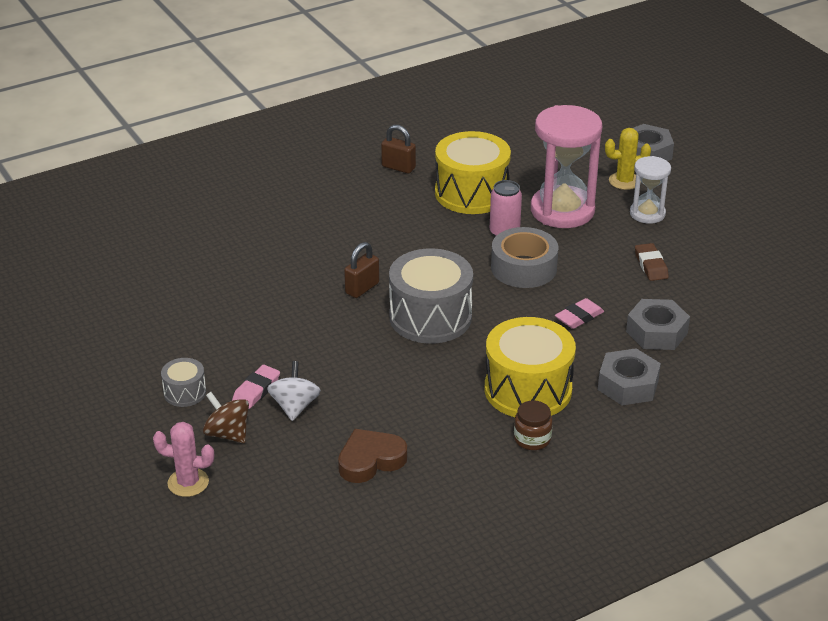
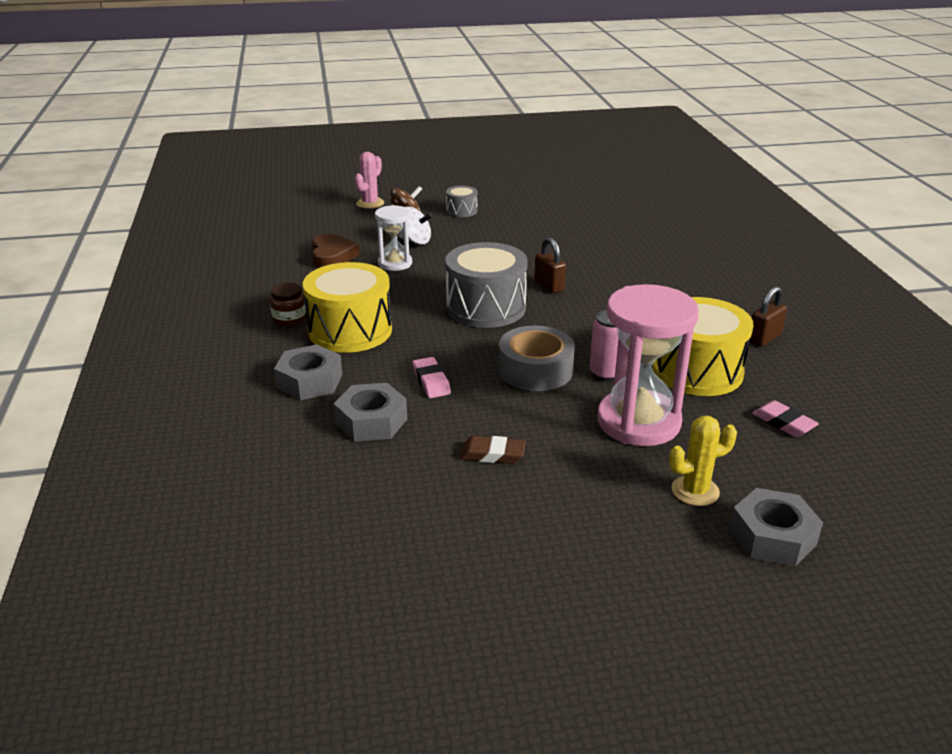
camera: 110 degrees right, 5 degrees down
(256, 390) = (444, 231): pink eraser -> pink eraser (783, 423)
(624, 181) = (695, 491): yellow cactus -> yellow cactus turned 60 degrees clockwise
(647, 214) = (606, 486): white hourglass -> white hourglass (395, 263)

